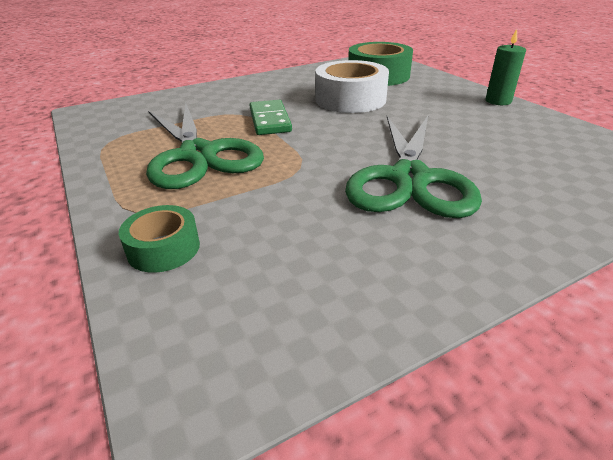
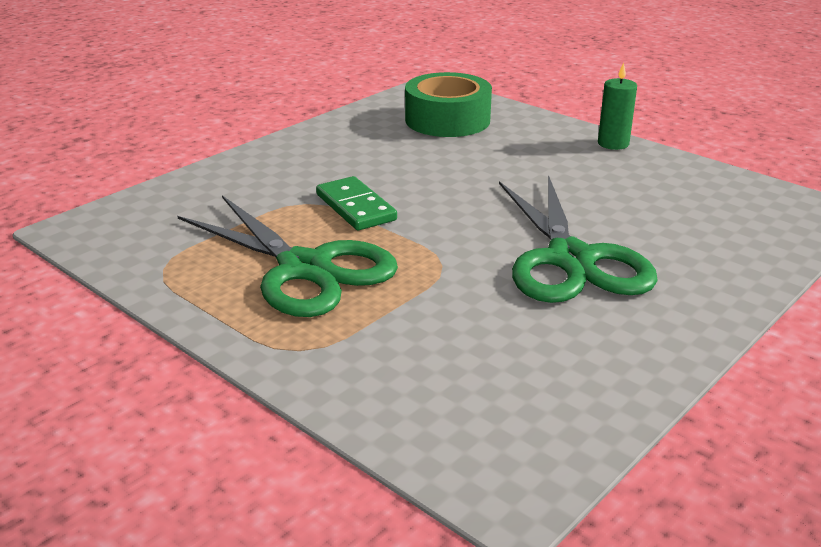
camera: 20 degrees left, 5 degrees down
(163, 248) = (367, 380): green tape -> none
(350, 99) = (436, 162): white tape -> none

